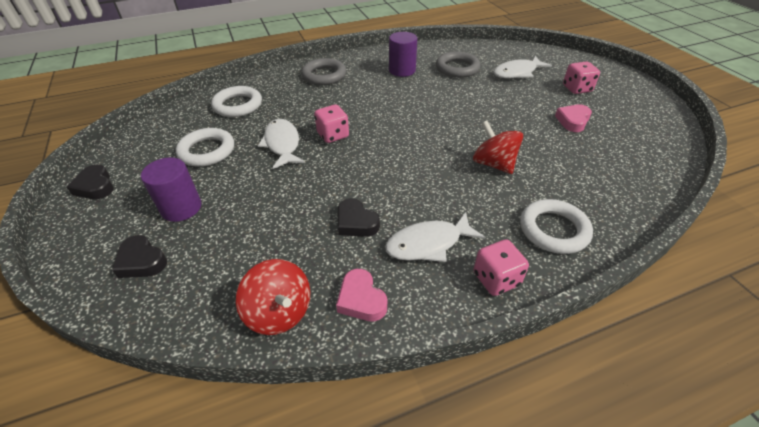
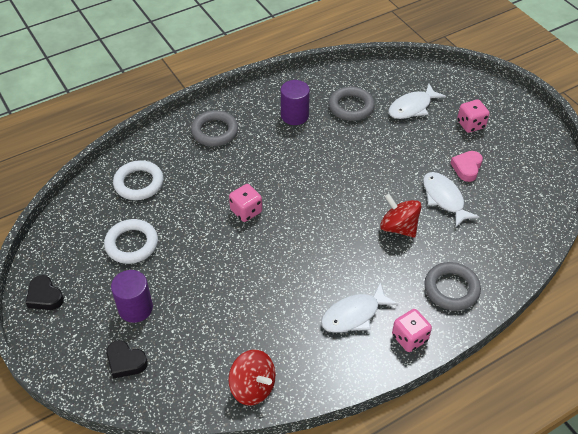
camera: 10 degrees left, 5 degrees up
(282, 144) = (201, 227): white fish -> white fish (444, 198)
(356, 222) = (291, 303): black heart -> none
(361, 299) = (311, 368): pink heart -> none
(553, 230) = (451, 289): white ring -> grey ring

